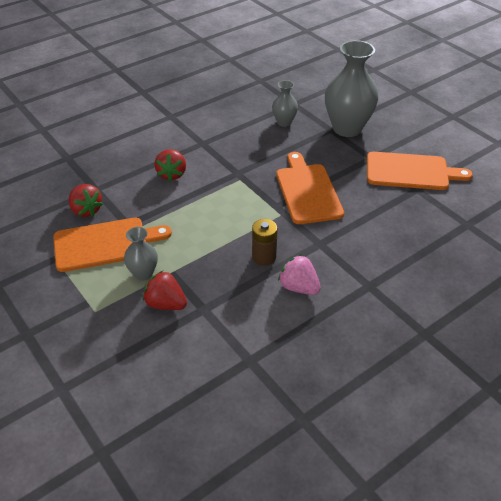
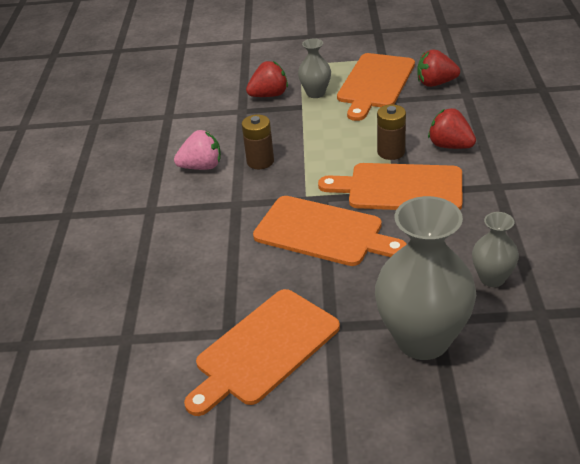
camera: 130 degrees right, 5 degrees down
(199, 197) = (391, 152): none -> brown battery
(236, 178) = (399, 188): none -> orange cutting board

